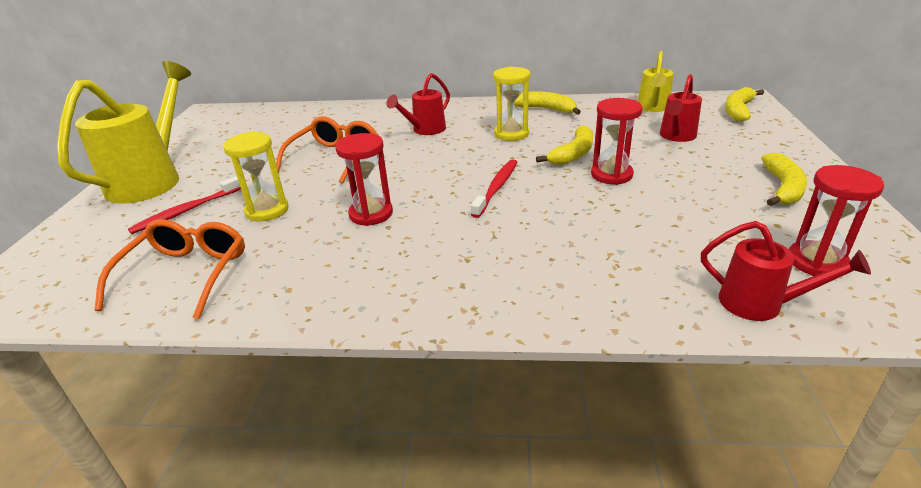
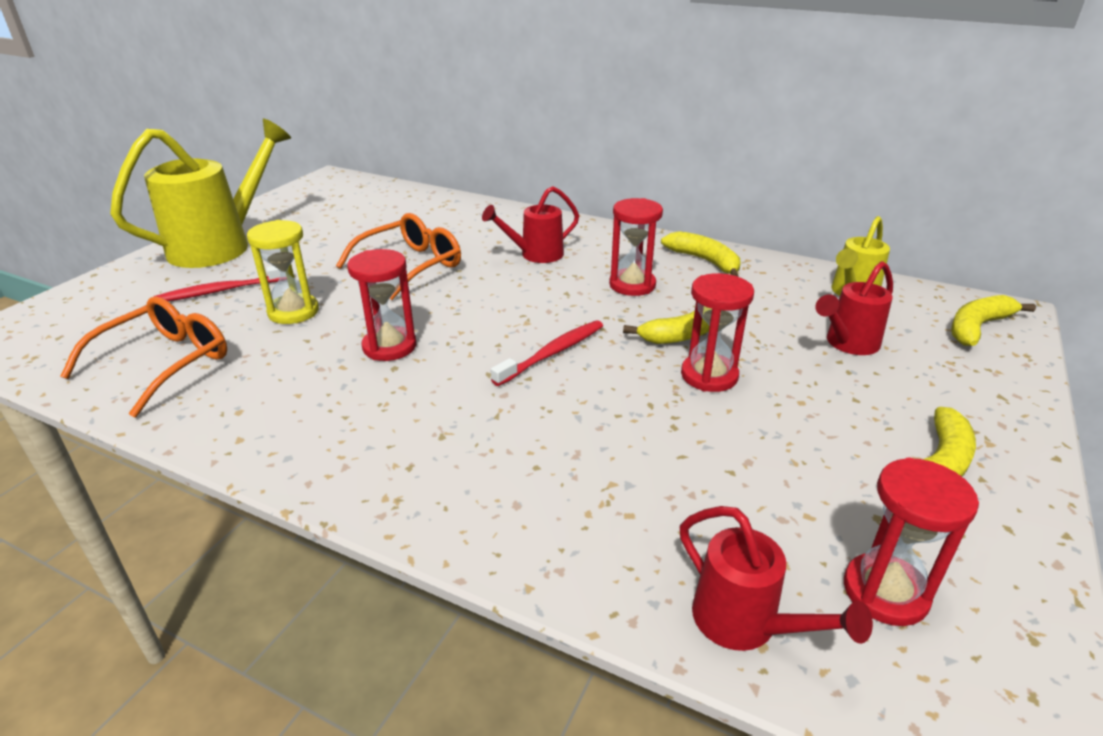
camera: 20 degrees right, 0 degrees up
(511, 134) = (632, 285): yellow hourglass -> red hourglass

